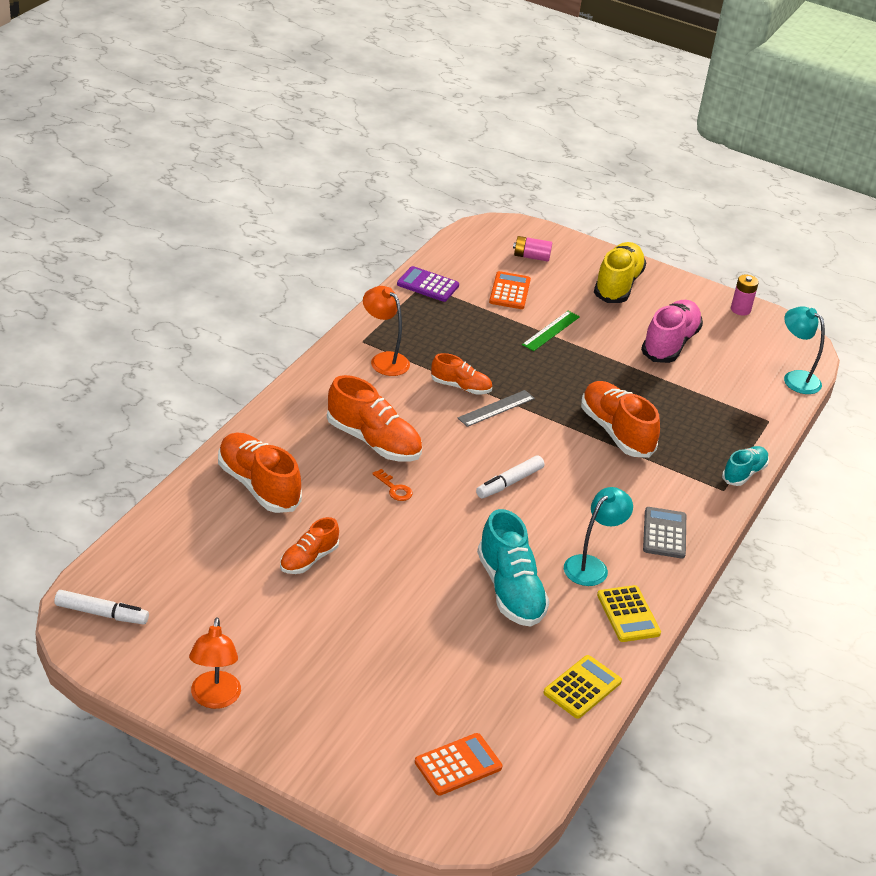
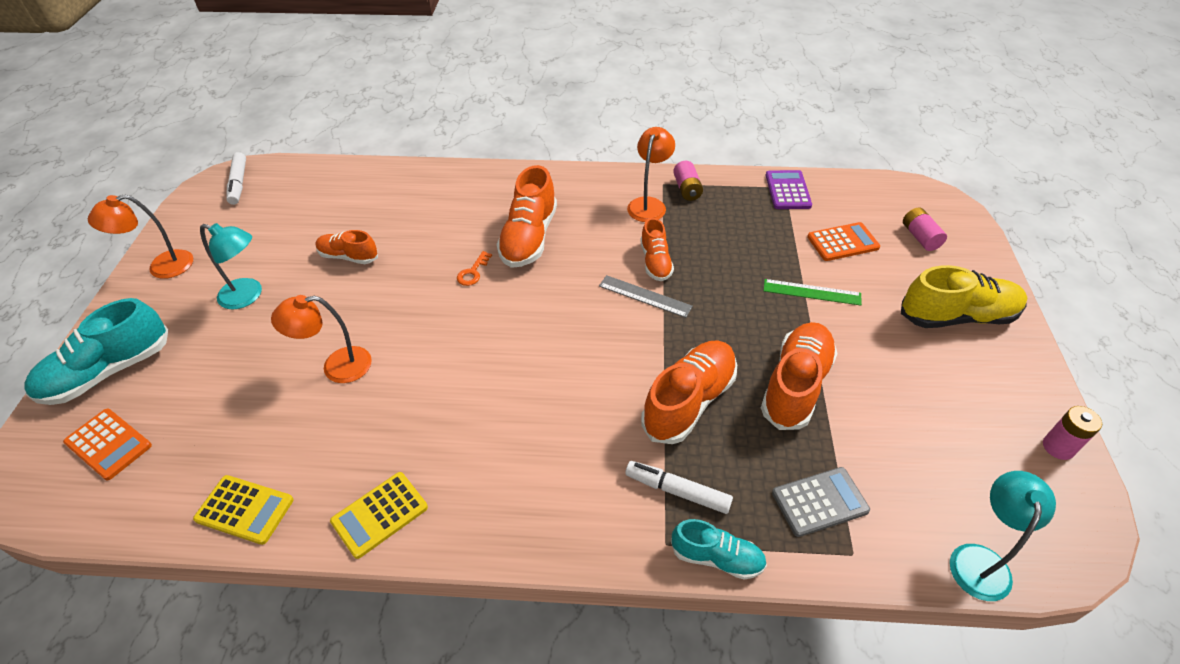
camera: 70 degrees right, 10 degrees up
(258, 486) = (425, 199): orange shoe -> orange shoe (795, 385)
(381, 332) = (687, 189): none -> pink battery
(457, 602) = (336, 367): none -> orange lamp
(509, 483) = (536, 344): white marker -> white marker (677, 491)
(510, 590) = (372, 399): turquoise shoe -> turquoise shoe (108, 371)
(591, 566) = (445, 454): turquoise lamp -> turquoise lamp (248, 296)
(664, 533) = (540, 505): grey calculator -> grey calculator (819, 502)
(670, 344) = (901, 397): pink shoe -> none

